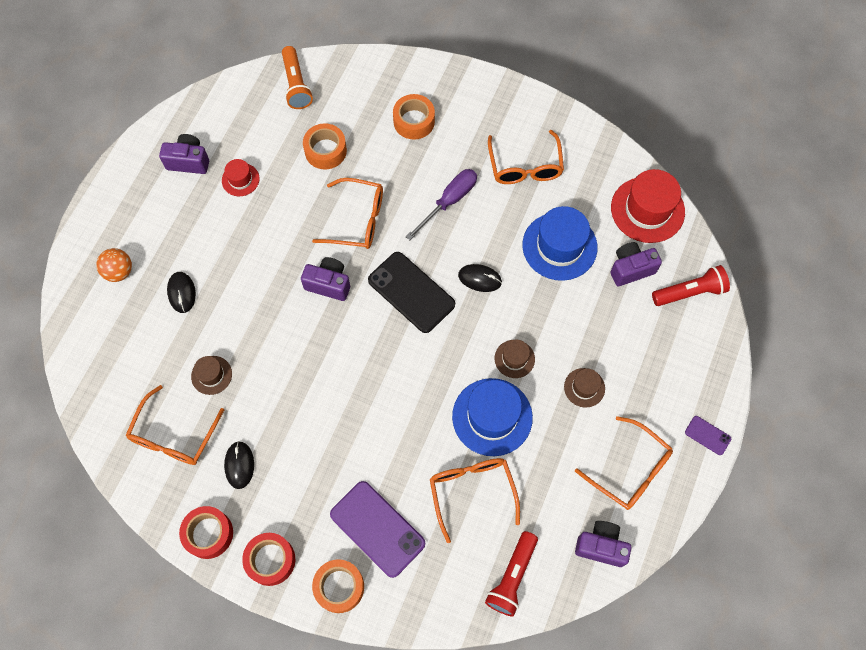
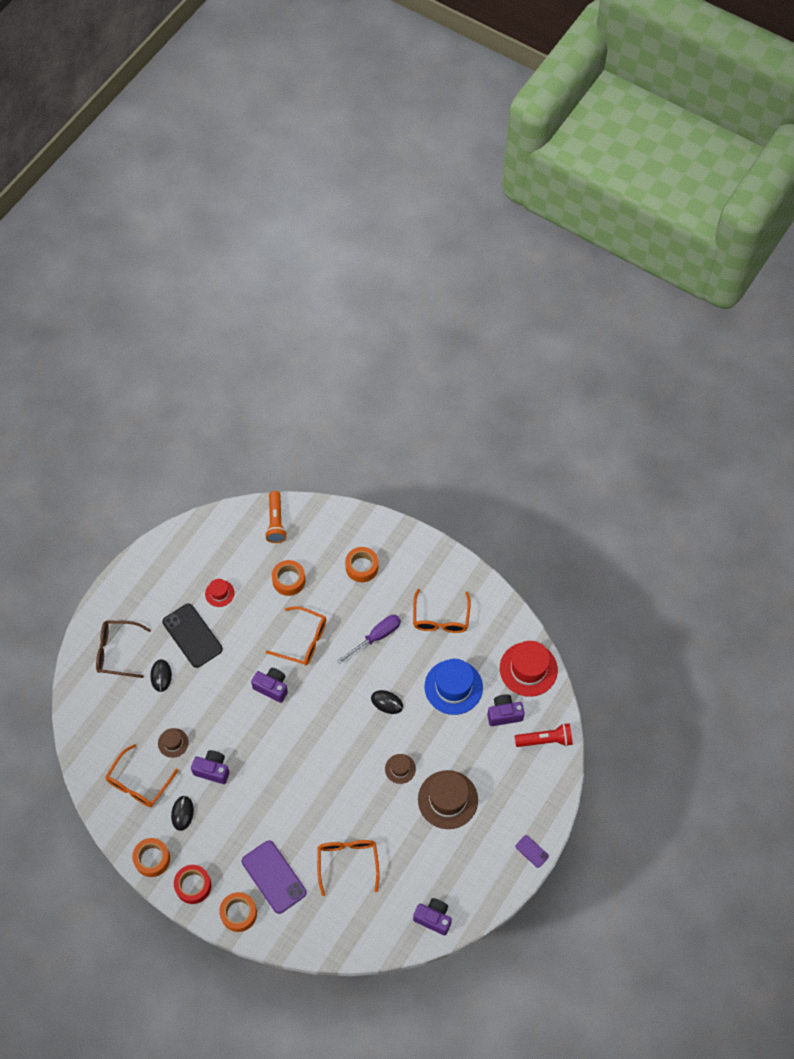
camera: 10 degrees right, 5 degrees down
(119, 272) = (117, 651): orange ball -> brown glasses
(188, 161) = (182, 572): purple camera -> purple camera (212, 770)
(208, 534) = (152, 859): red tape -> orange tape
(411, 292) = (333, 704): black phone -> black phone (192, 635)
(492, 417) = (374, 809): blue hat -> none
(512, 577) = (364, 928): red flashlight -> none
(584, 387) = (447, 799): brown hat -> brown hat, size x1.94
(630, 470) = (468, 867): orange glasses -> none

